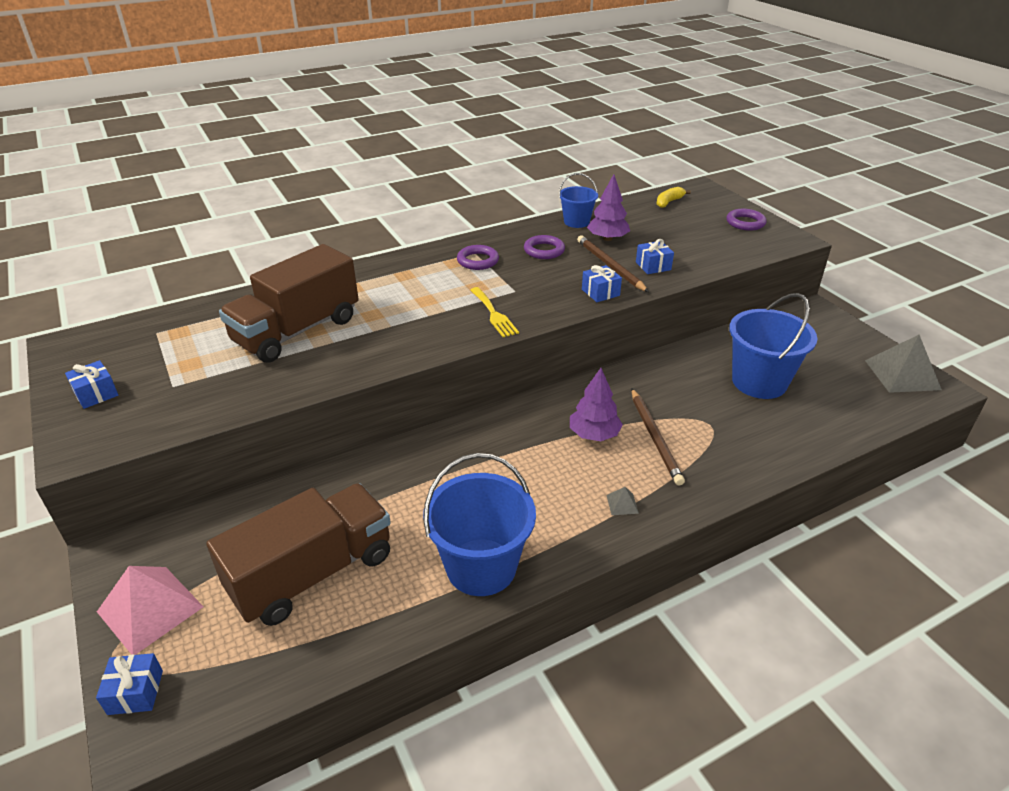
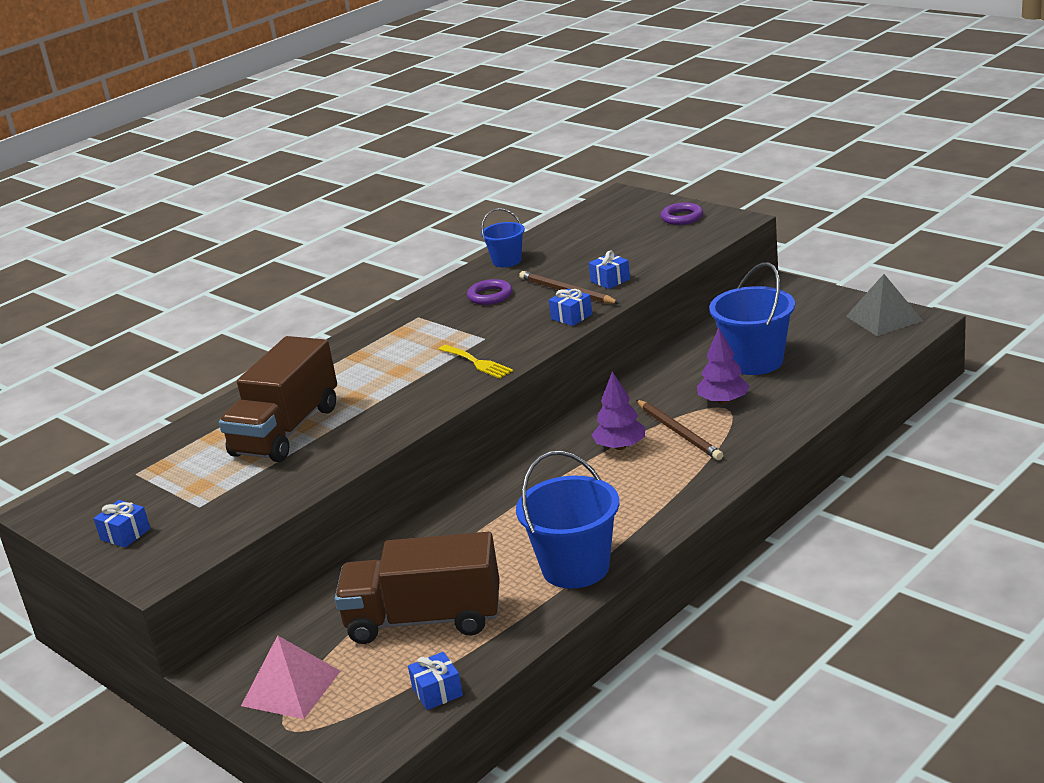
camera: 15 degrees left, 10 degrees down
(135, 692) = (328, 736): blue gift -> blue gift (437, 692)
(312, 573) = (424, 619): brown truck -> brown truck turned 120 degrees counterclockwise
(478, 261) = (427, 323): purple ring -> none
(607, 239) = (549, 268): purple tree -> purple tree (723, 401)
(622, 504) = (675, 488): grey pyramid -> none
(669, 202) = (593, 217): yellow banana -> none

